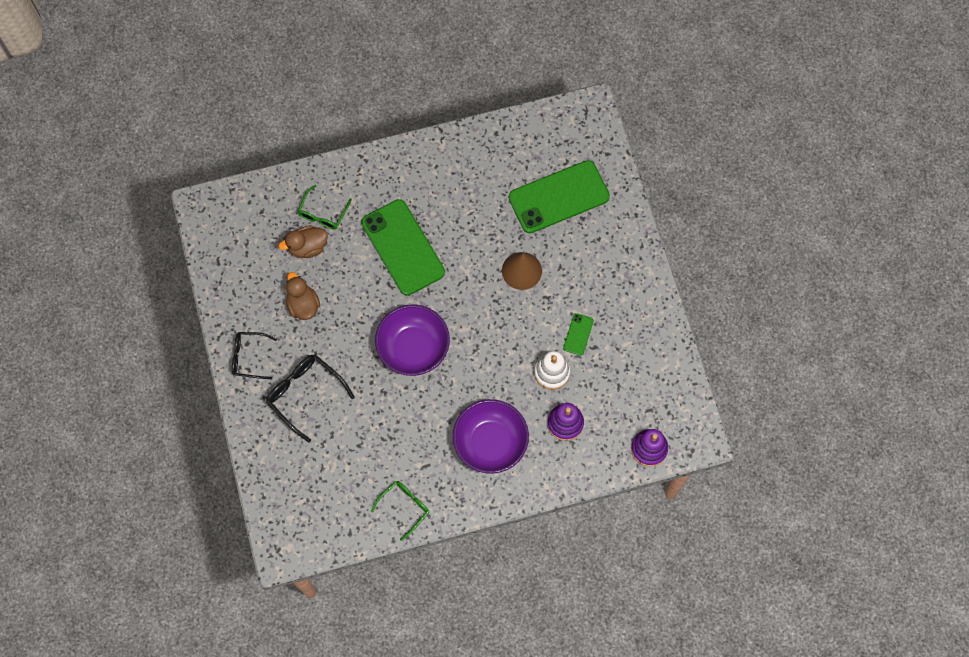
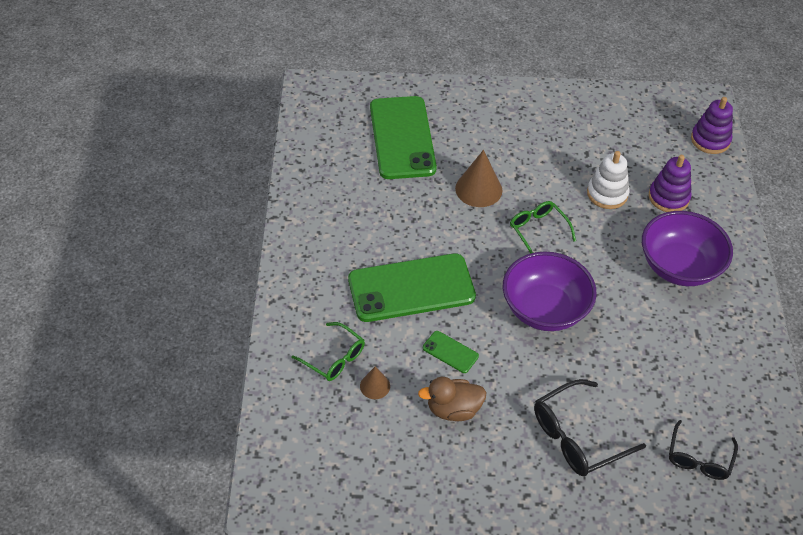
camera: 75 degrees left, 20 degrees down
(249, 357) = (509, 490): black glasses -> black glasses (699, 458)
(307, 247) = (375, 386): brown duck -> brown cone
(404, 507) = (746, 367): green glasses -> green glasses (538, 230)
(578, 334) = (568, 162): green phone -> green phone (450, 352)

